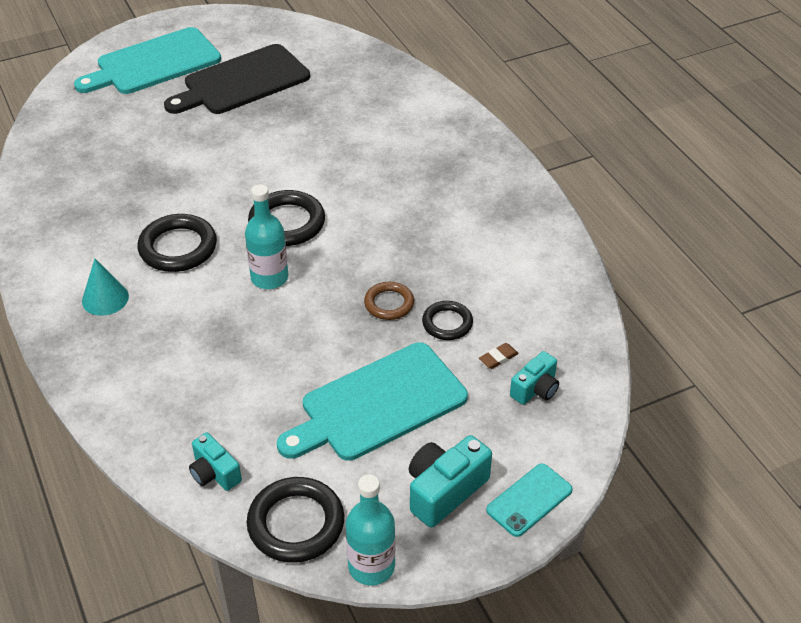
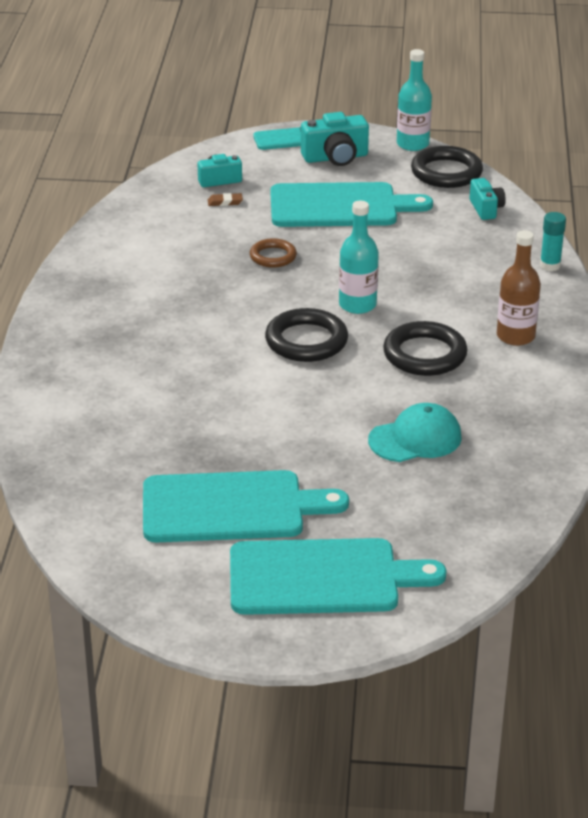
camera: 150 degrees left, 10 degrees down
(105, 298) = (515, 336): turquoise cone -> brown bottle
(105, 407) = (550, 265): none -> turquoise glue stick
(144, 171) = (415, 439): none -> turquoise cap
(242, 82) = (230, 507): black cutting board -> turquoise cutting board
(447, 323) = (240, 231): black ring -> none

